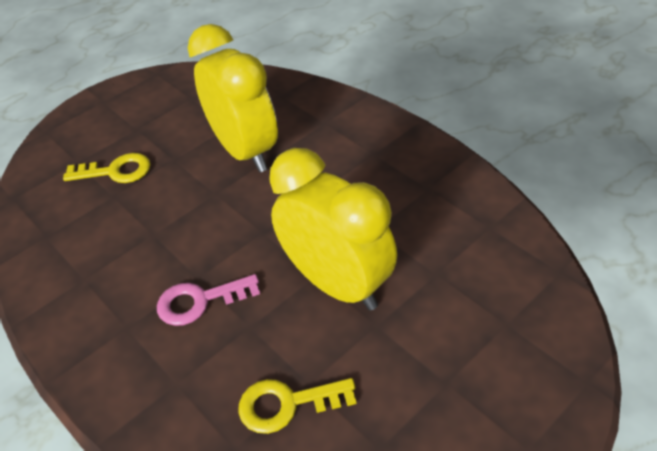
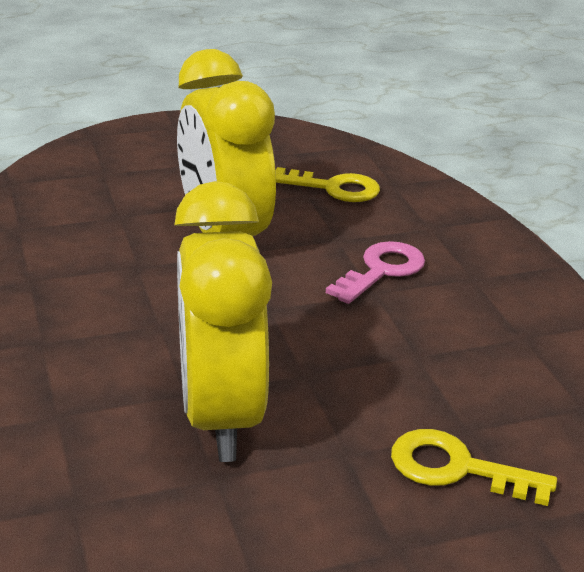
camera: 160 degrees left, 15 degrees down
(200, 301) = (381, 270): pink key -> pink key turned 60 degrees counterclockwise

